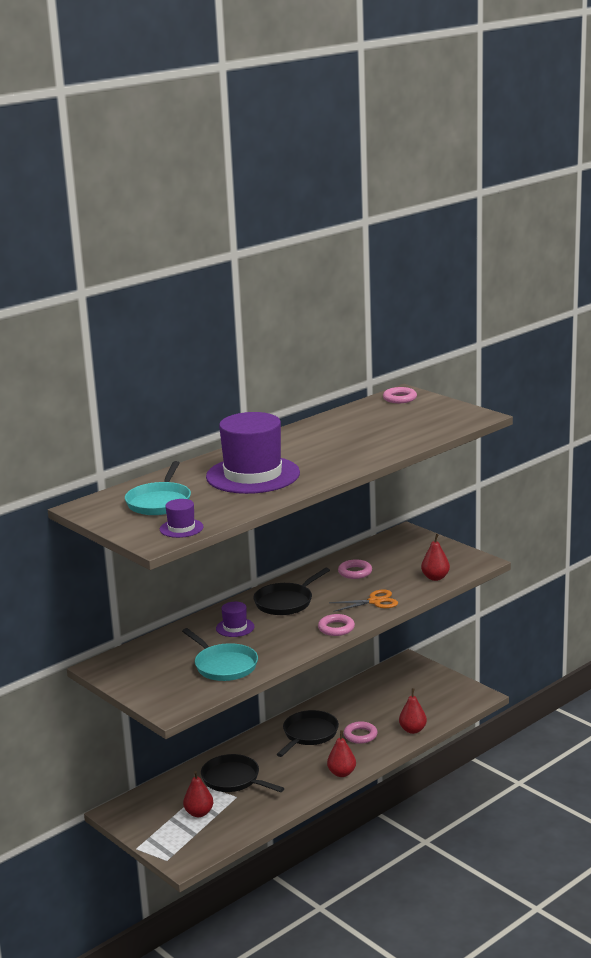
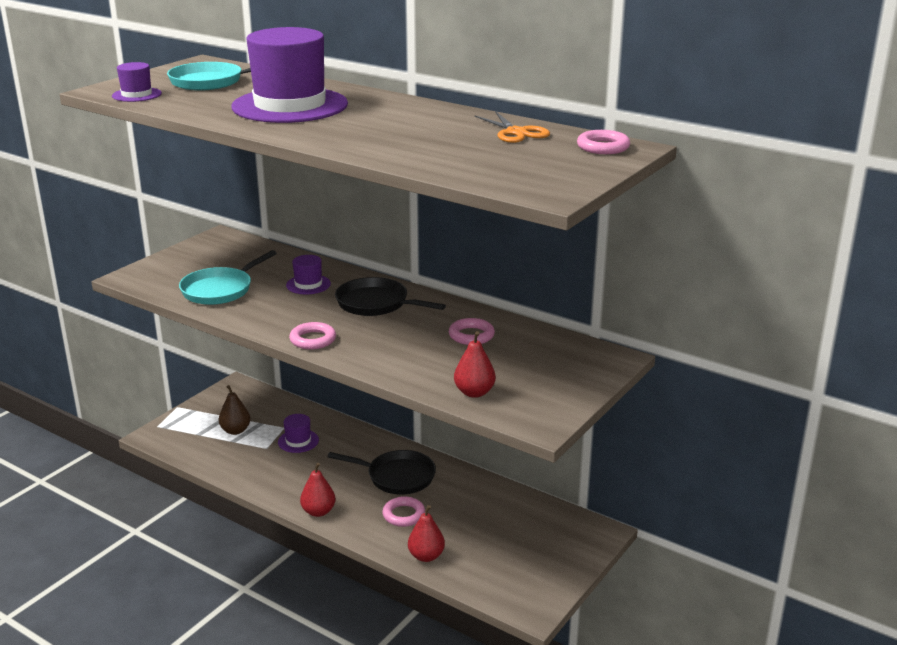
camera: 75 degrees right, 5 degrees up
(199, 813) = (235, 430): red pear -> brown pear
(233, 779) = (298, 441): black pan -> purple hat
(375, 601) = (390, 356): orange scissors -> orange scissors (516, 132)

